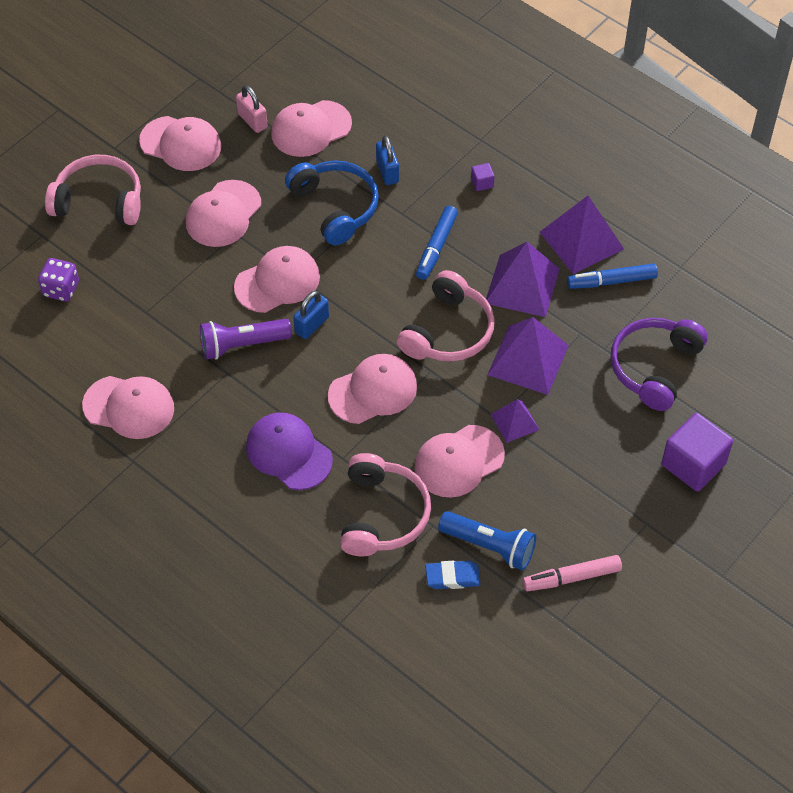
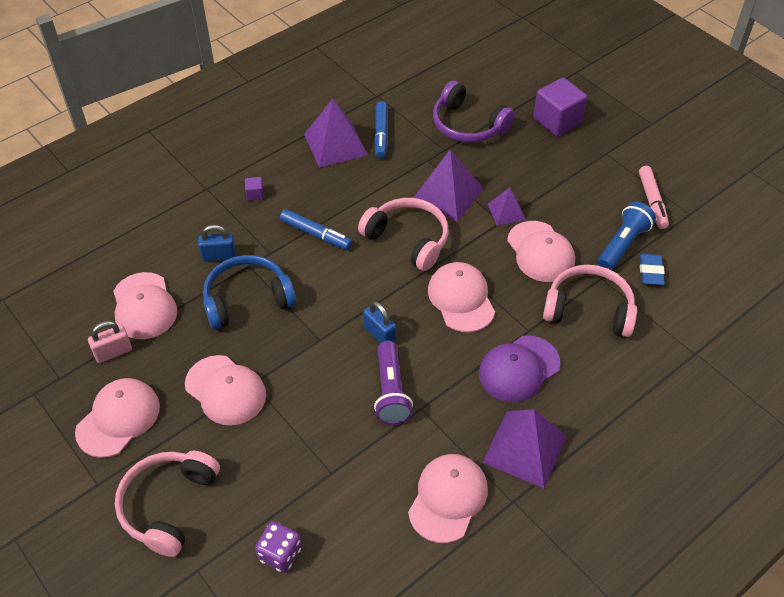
camera: 80 degrees left, 5 degrees down
(277, 282) = (323, 355): pink cap -> none
(522, 286) = (372, 186): purple pyramid -> purple pyramid (525, 448)

